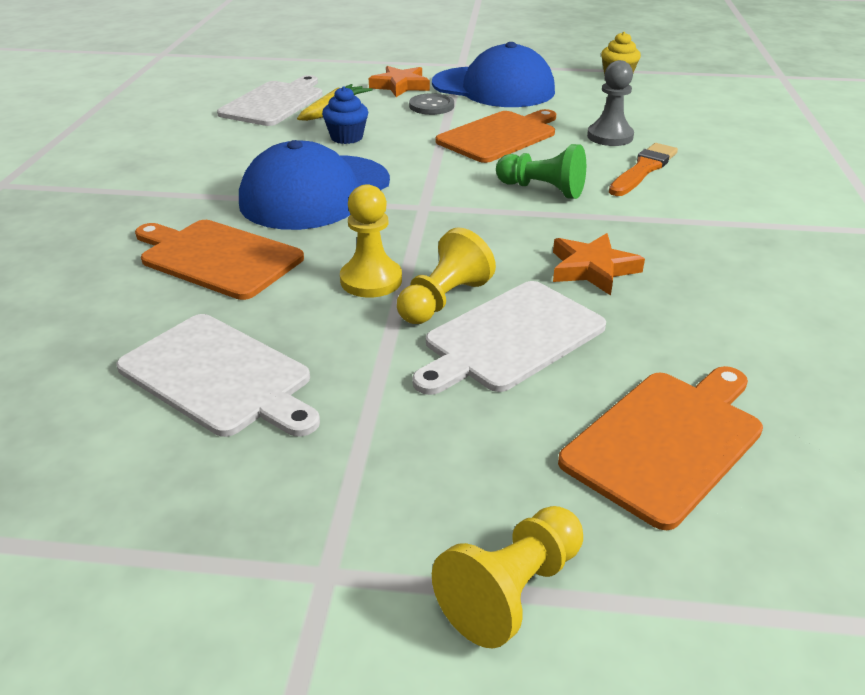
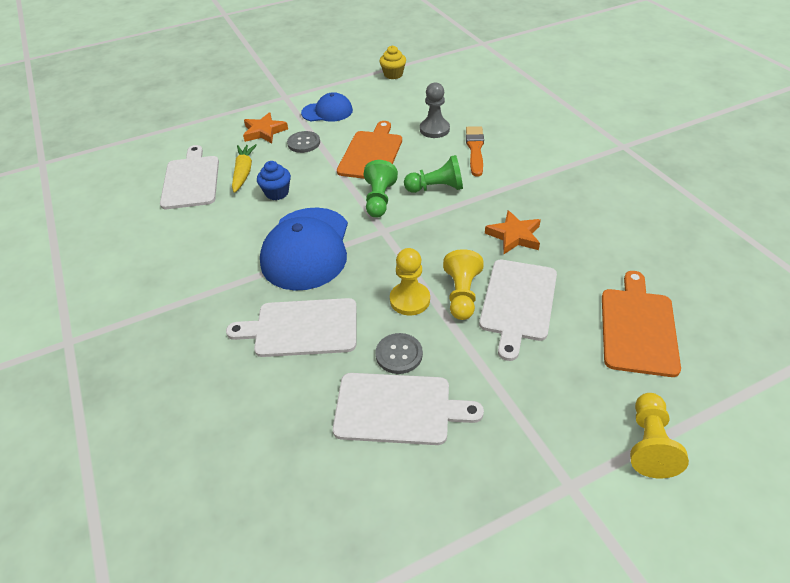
camera: 30 degrees left, 10 degrees up
(217, 257) = (301, 328): orange cutting board -> white cutting board
(290, 325) = (399, 354): none -> grey button
(455, 178) = (379, 200): none -> green pawn
(493, 88) = (327, 112): blue cap -> blue cap, size x0.57

